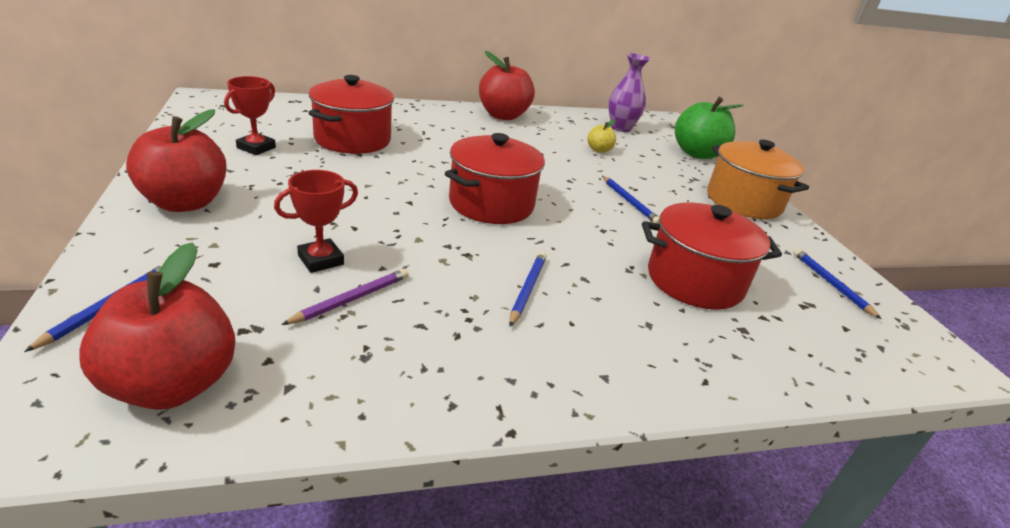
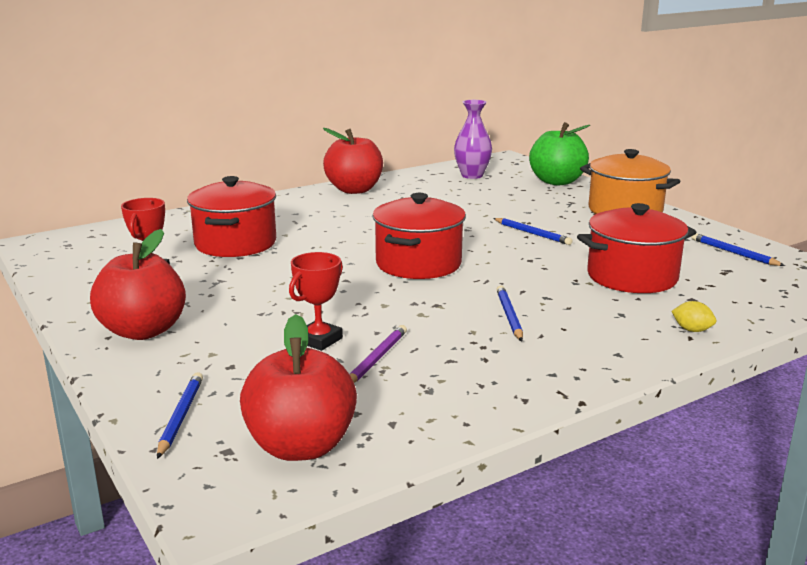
camera: 15 degrees left, 10 degrees down
(599, 150) = (469, 199): yellow apple -> none
(714, 372) = (692, 330): none -> yellow lemon

